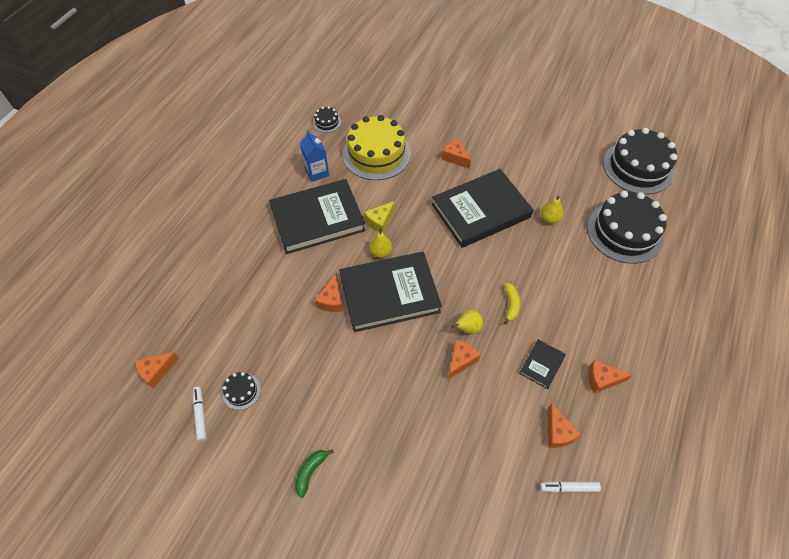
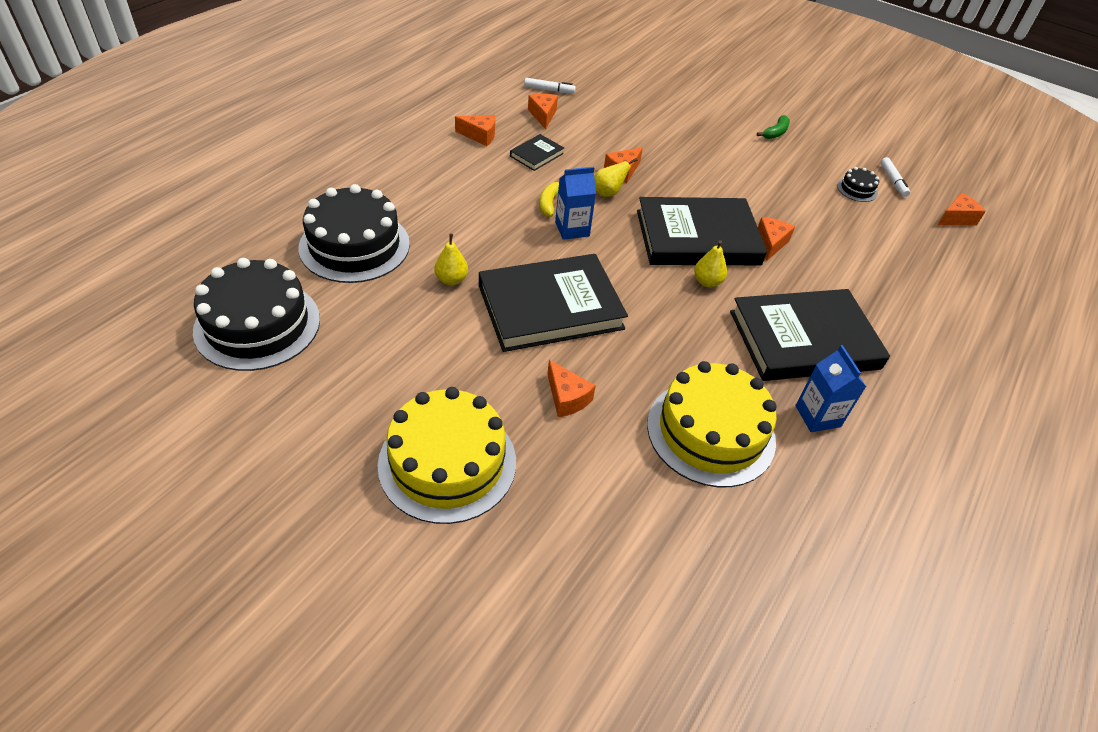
camera: 175 degrees left, 10 degrees down
(327, 122) = (815, 523): black cake -> none
(380, 221) = (707, 320): yellow cheese -> none
(485, 281) = (572, 229): none -> blue carton
(502, 119) = (447, 462): none -> yellow cake

